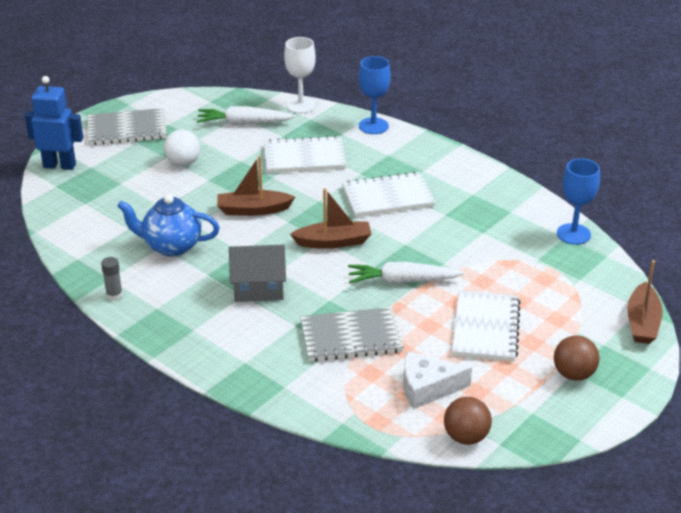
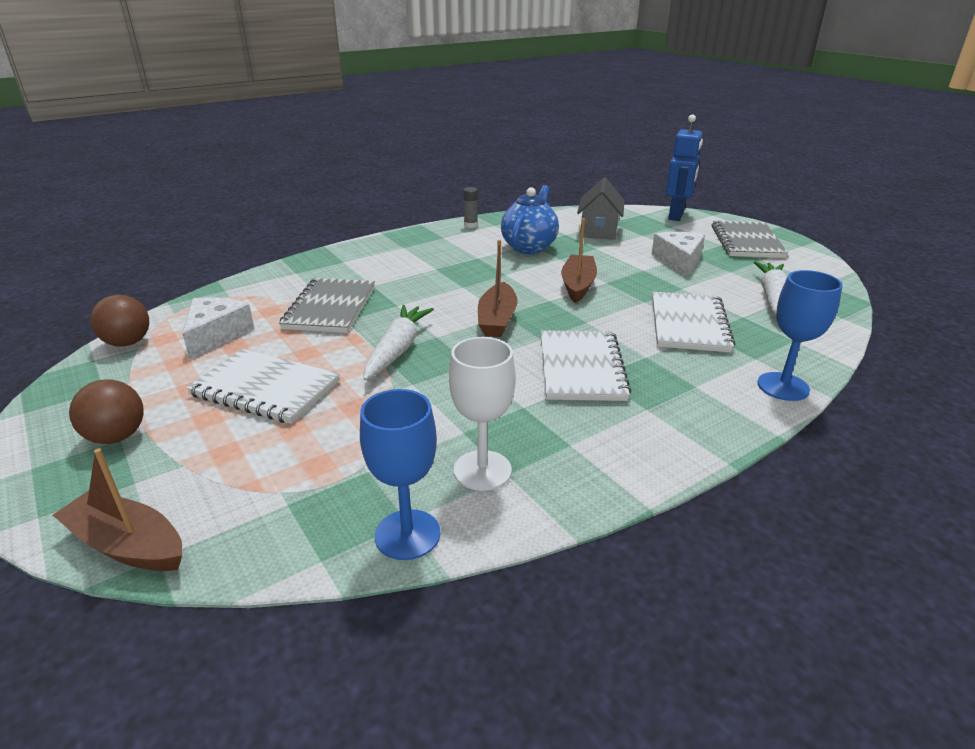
camera: 105 degrees right, 5 degrees down
(183, 163) = (679, 261): white ball -> white cheese
(258, 288) = (440, 275): grey house -> grey house (599, 231)
(300, 105) = (831, 337): white goblet -> white goblet (482, 470)

